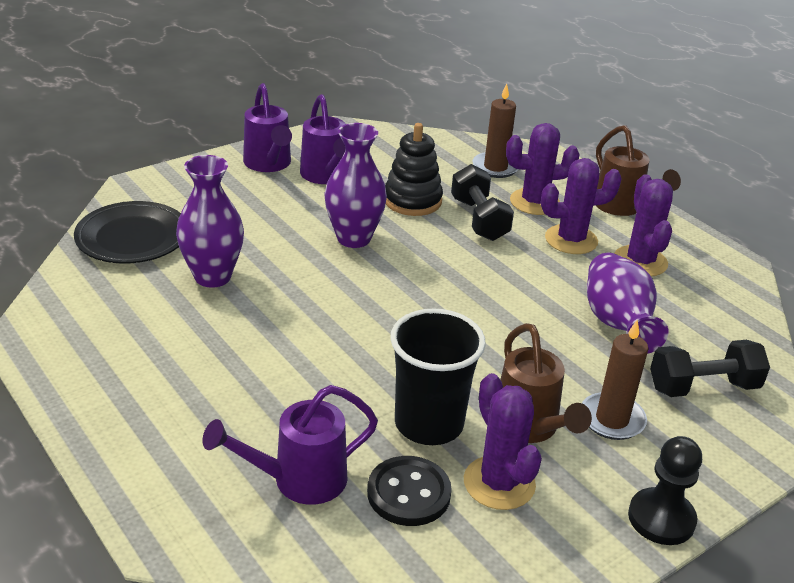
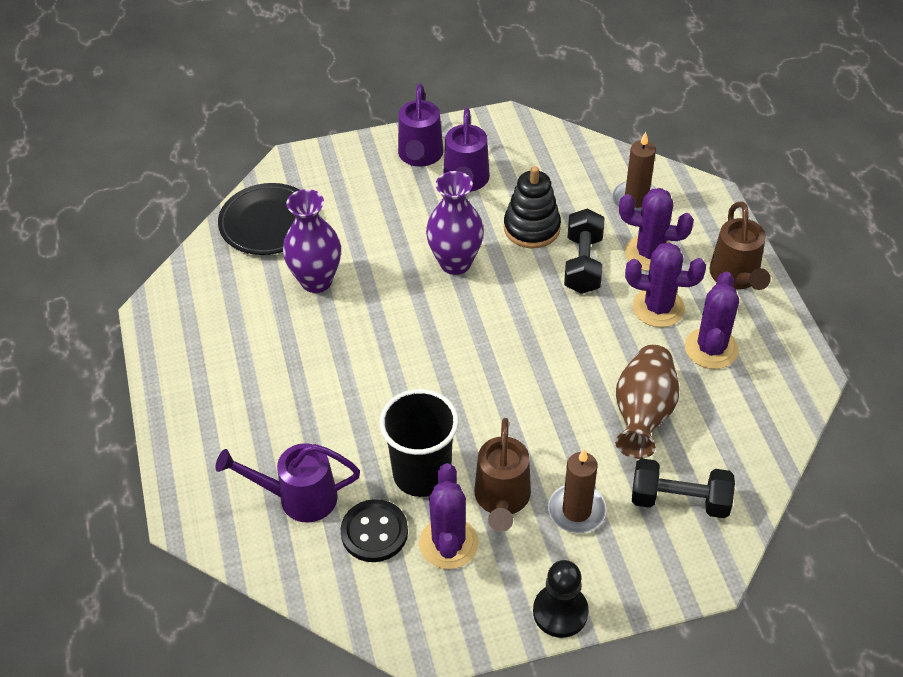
camera: 25 degrees right, 15 degrees up
(617, 324) = (643, 414): purple vase -> brown vase

